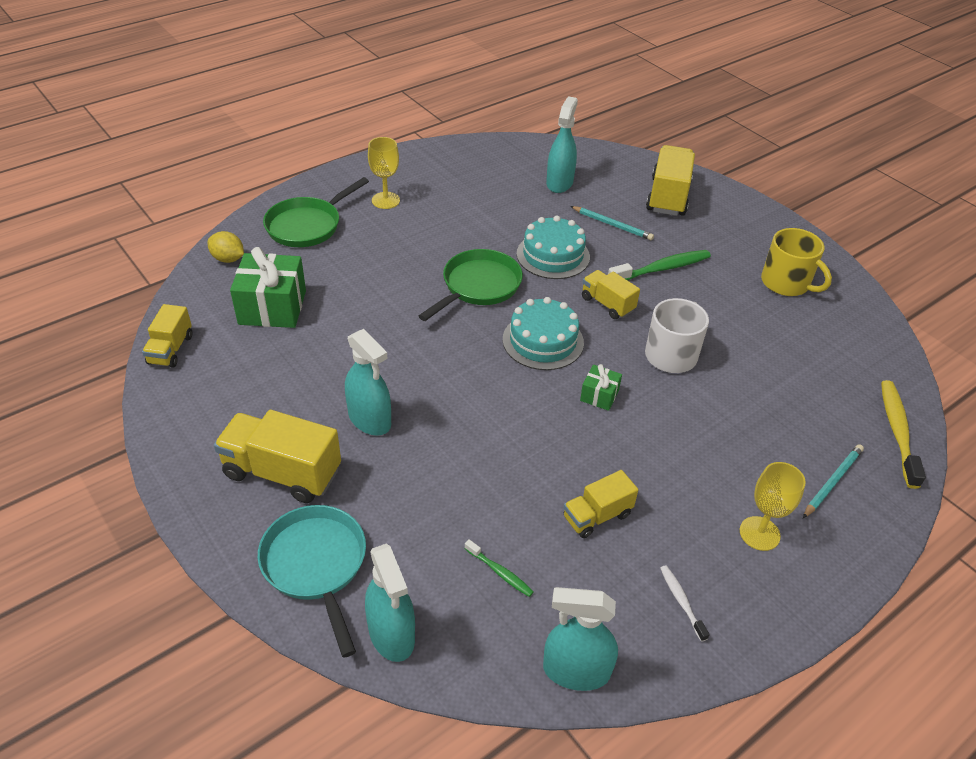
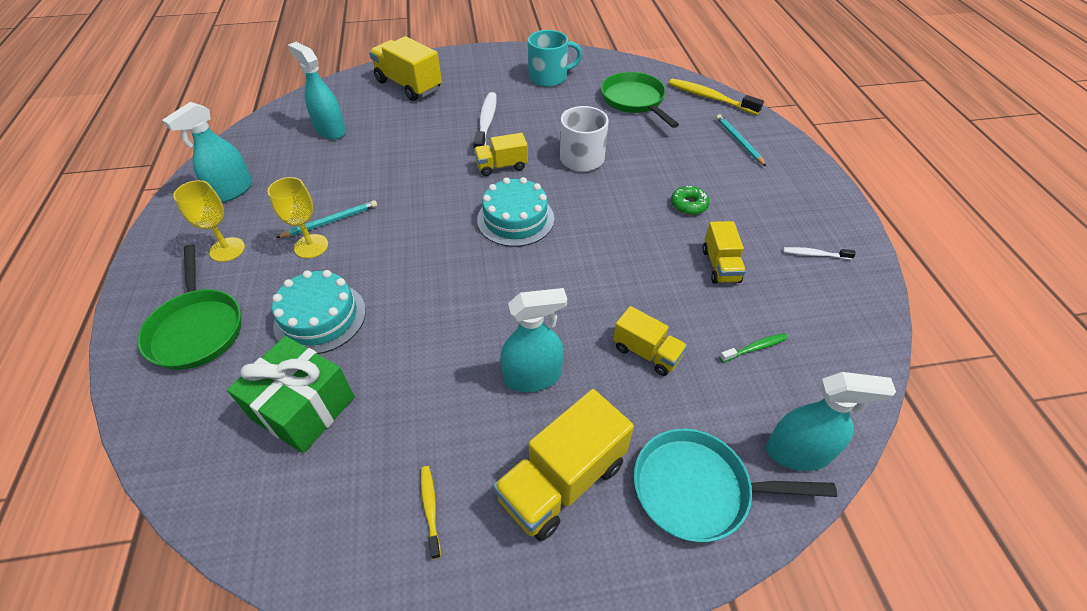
camera: 60 degrees left, 5 degrees up
(171, 349) = (287, 546): yellow truck -> yellow truck (646, 352)
(226, 406) = (430, 508): none -> yellow toothbrush
(228, 259) = (176, 427): yellow lemon -> none
(478, 286) = (415, 231): green pan -> green pan (634, 101)
(553, 255) = (418, 171): turquoise cake -> turquoise cake (320, 317)
(576, 671) = (862, 338): turquoise spray bottle -> turquoise spray bottle (232, 190)
(599, 395) = (598, 212): green gift -> none
(612, 225) = (412, 125): turquoise pencil -> turquoise pencil (330, 221)
(661, 269) = (486, 123): green toothbrush -> white toothbrush
(672, 464) = (688, 205): none -> green donut
(759, 533) = (769, 192): yellow goblet -> yellow goblet (311, 246)
(786, 283) = (549, 77): yellow mug -> turquoise mug

